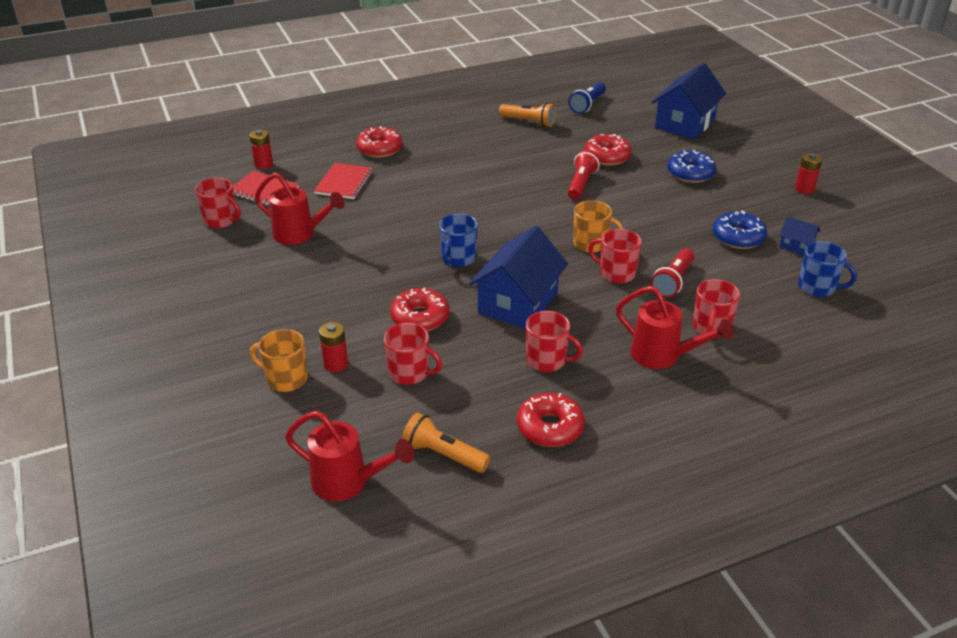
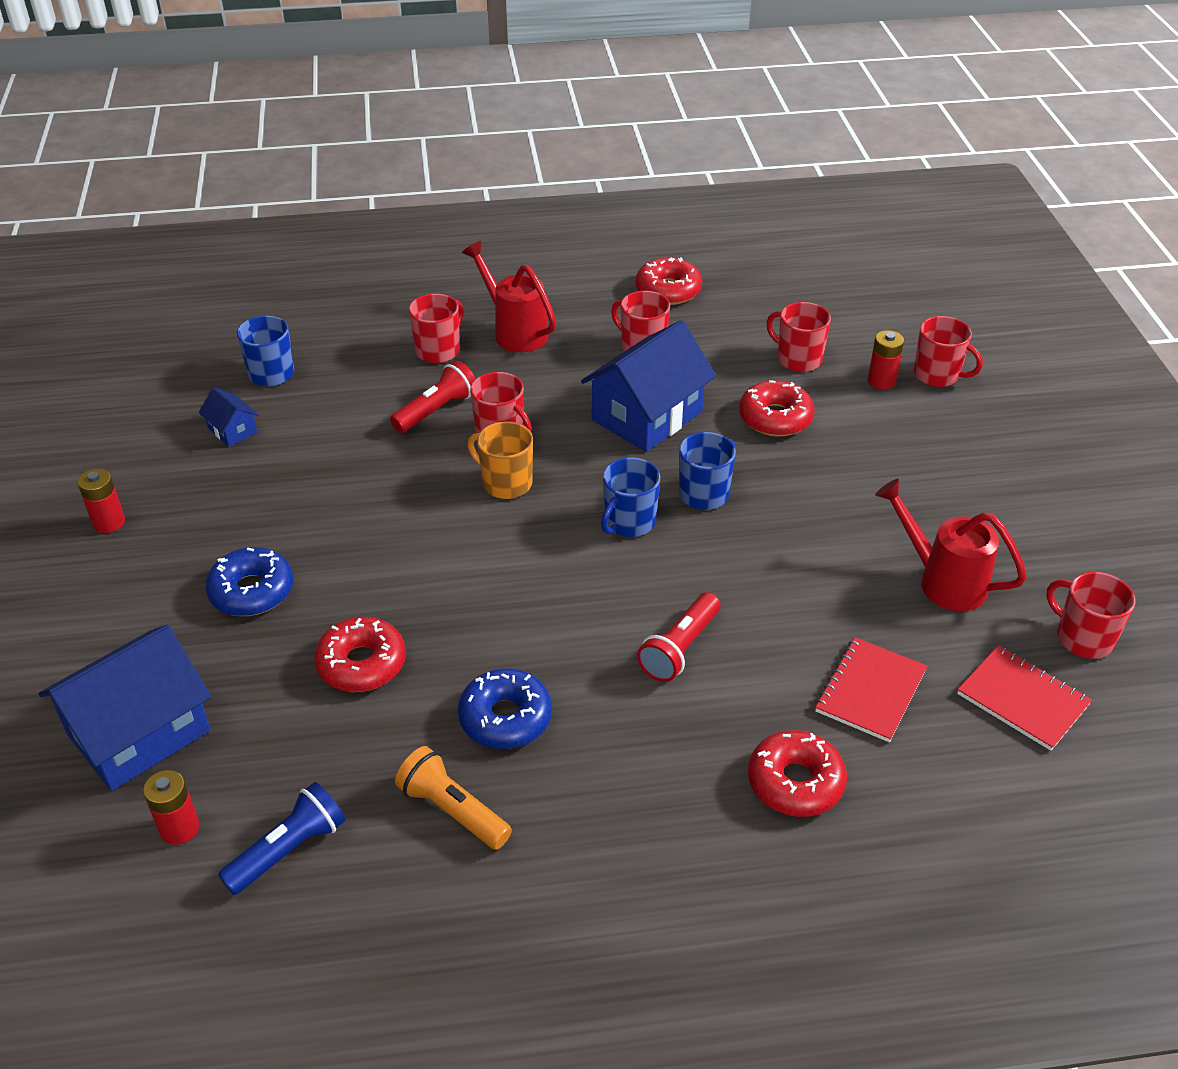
camera: 165 degrees left, 5 degrees up
(263, 164) = (1037, 781): red battery -> red battery (179, 828)
(286, 379) = (937, 375): orange mug -> red mug
(349, 483) = (867, 279): red watering can -> none
(443, 454) = (777, 286): orange flashlight -> none
(501, 235) = (629, 522): none -> blue mug
(581, 184) = (450, 604): red flashlight -> red flashlight (680, 649)
(738, 237) = (295, 457): blue donut -> blue donut (505, 718)

